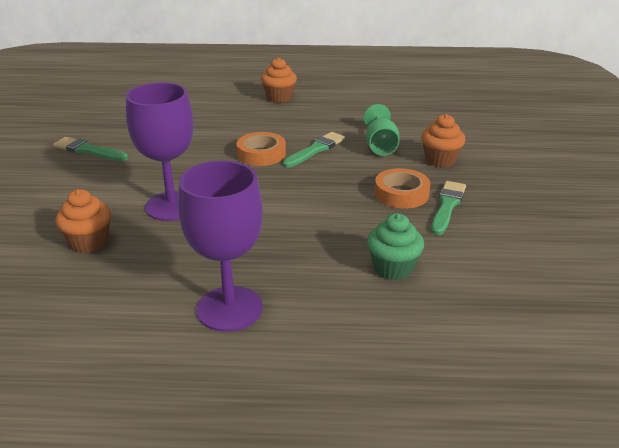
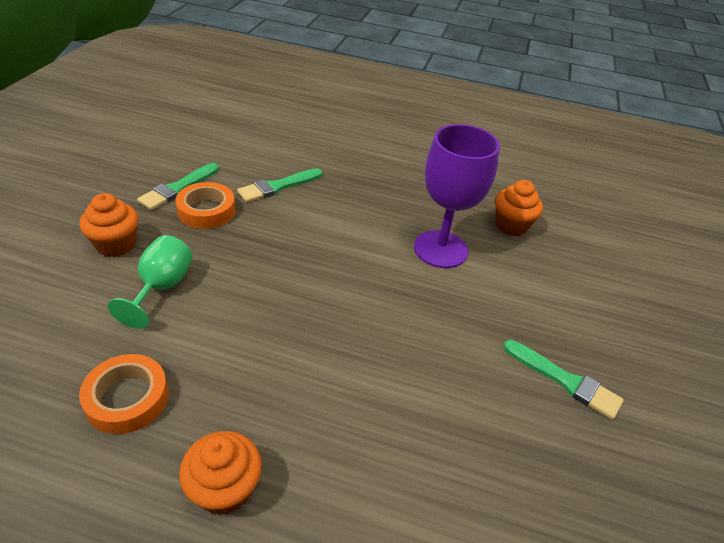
camera: 170 degrees left, 10 degrees up
(229, 308) = (399, 153): purple goblet -> none
(261, 154) = (324, 310): orange tape -> orange tape (127, 398)
(315, 149) = (249, 302): green brush -> green brush (278, 187)
(393, 268) = (274, 152): green cupcake -> none

